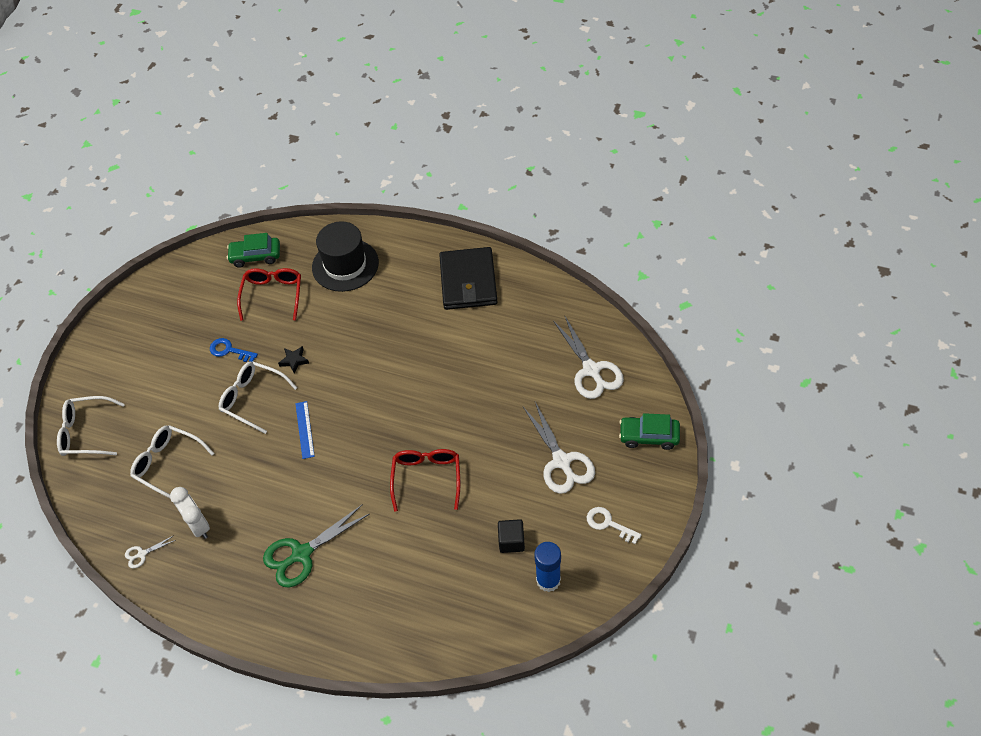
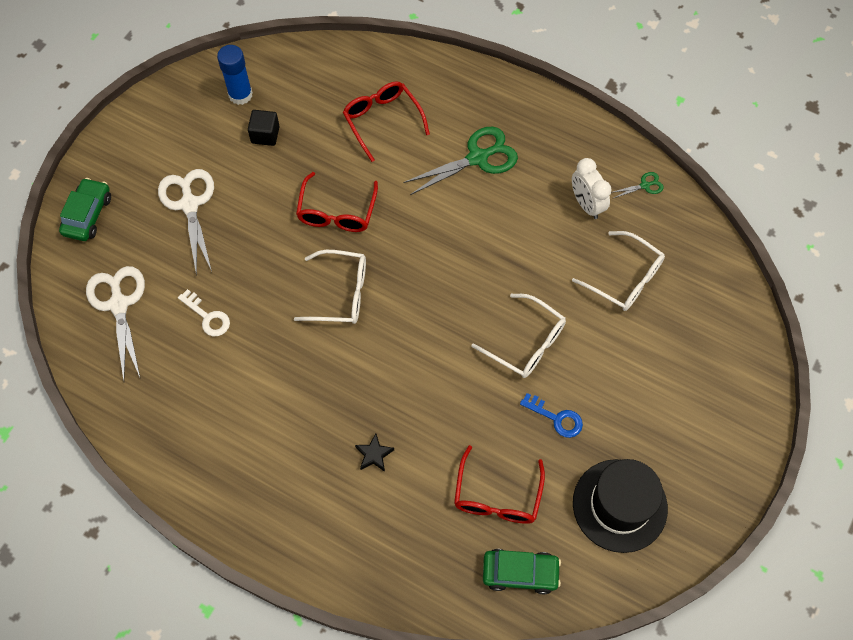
camera: 175 degrees left, 10 degrees up
(87, 432) = (727, 336): white glasses -> white glasses (340, 293)
(142, 554) = (645, 185): white scissors -> green scissors
(294, 361) = (473, 386): black star -> black star (374, 454)
(304, 429) = (466, 292): blue ruler -> none
(345, 265) = (392, 528): black hat -> black hat (619, 505)
(399, 576) = (382, 121): none -> red glasses
(468, 281) = (230, 464): black wallet -> none
(608, 524) = (165, 135): white key -> white key (208, 317)
(649, 436) = (88, 215): green car -> green car turned 90 degrees counterclockwise

